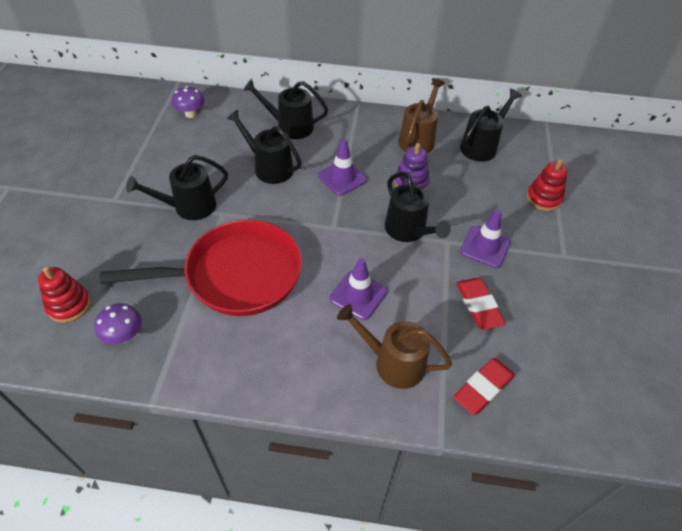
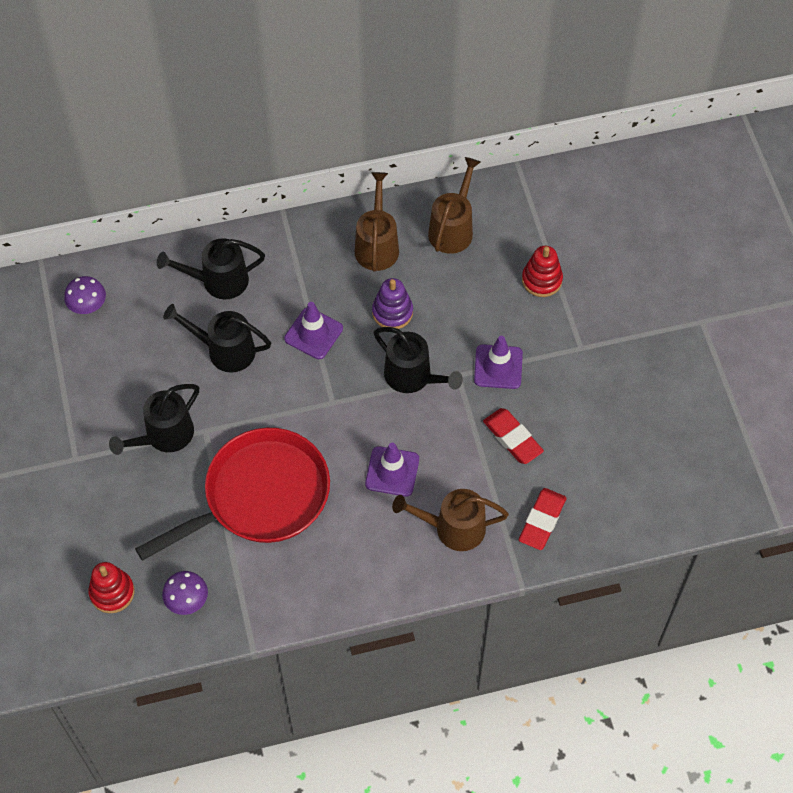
camera: 20 degrees left, 10 degrees up
(481, 146) = (452, 229): black watering can -> brown watering can

